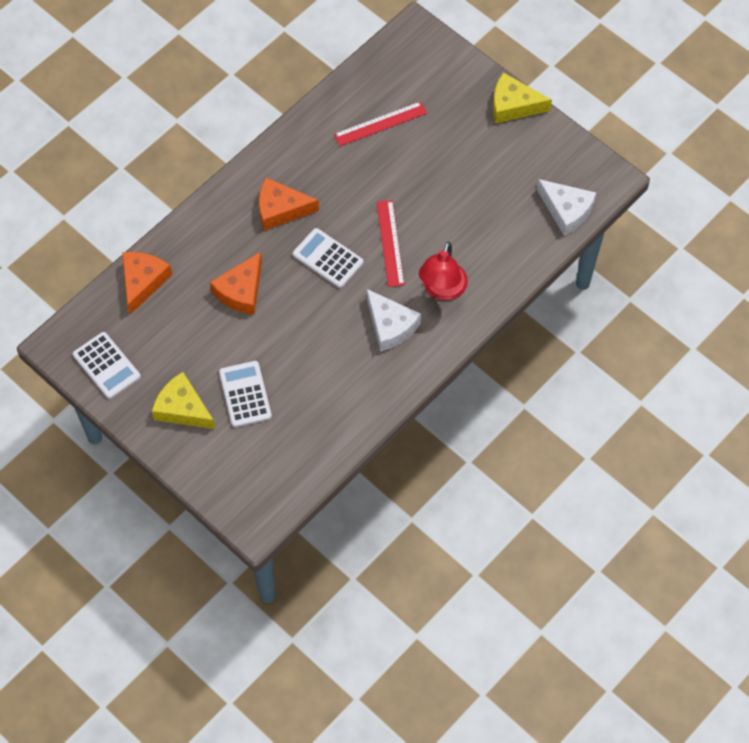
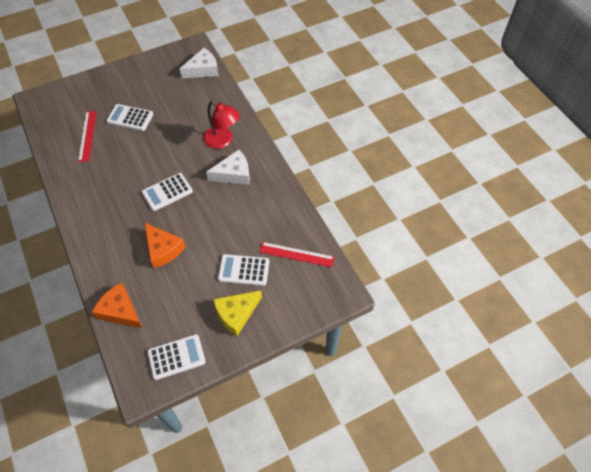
camera: 70 degrees left, 5 degrees down
(281, 209) = (115, 207): orange cheese -> none
(390, 243) = (175, 156): red ruler -> red ruler (296, 254)
(432, 159) = (130, 118): none -> white calculator
(513, 105) = (119, 71): yellow cheese -> none

